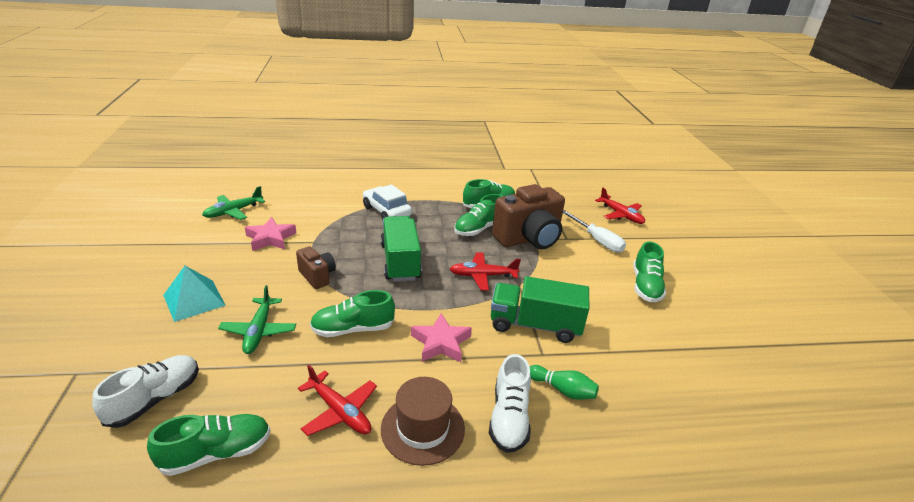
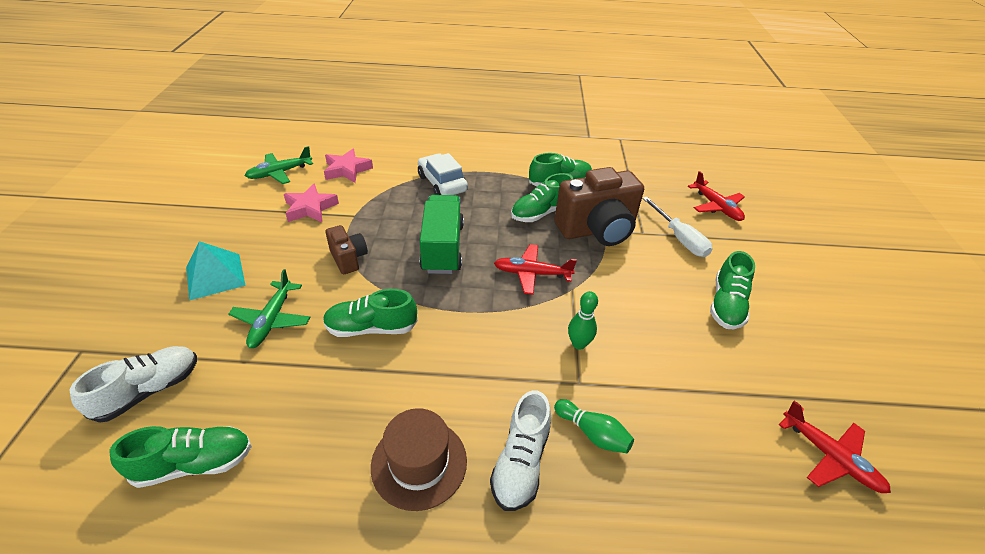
camera: 10 degrees right, 10 degrees up
(339, 411) = (333, 429): red plane -> red plane (829, 456)
(441, 343) = (464, 355): pink star -> pink star (347, 170)
(535, 325) = (578, 344): green truck -> green bowling pin

